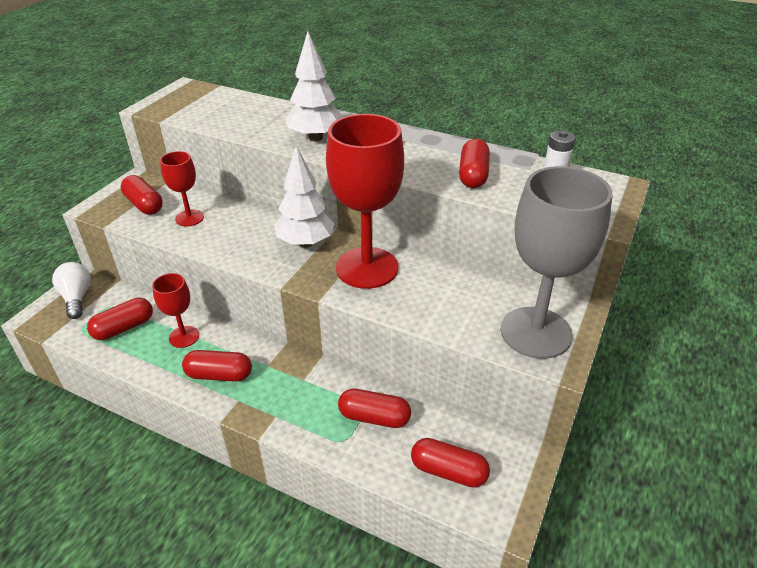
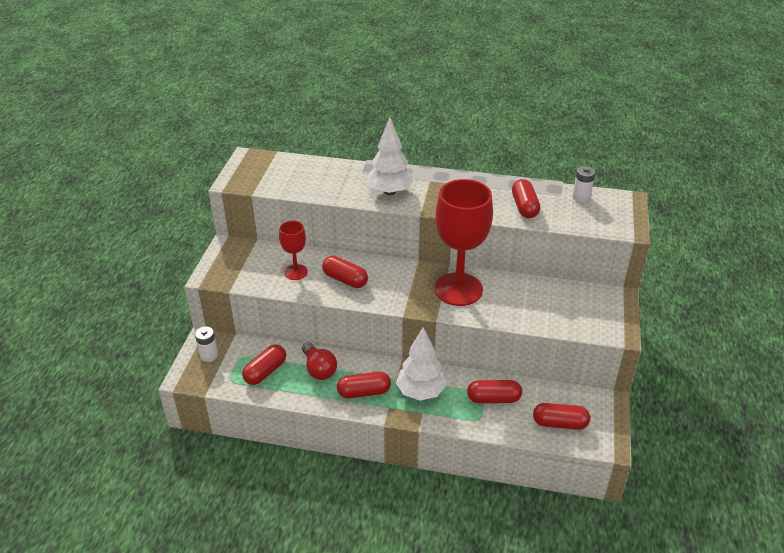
camera: 15 degrees left, 0 degrees up
(77, 298) = (209, 355): white light bulb -> white battery
(144, 205) = (250, 267): red capsule -> red capsule (345, 280)
(184, 337) = (319, 369): red goblet -> red light bulb
(305, 243) = (401, 277): white tree -> white tree (420, 392)
(535, 332) = (597, 316): grey goblet -> none

